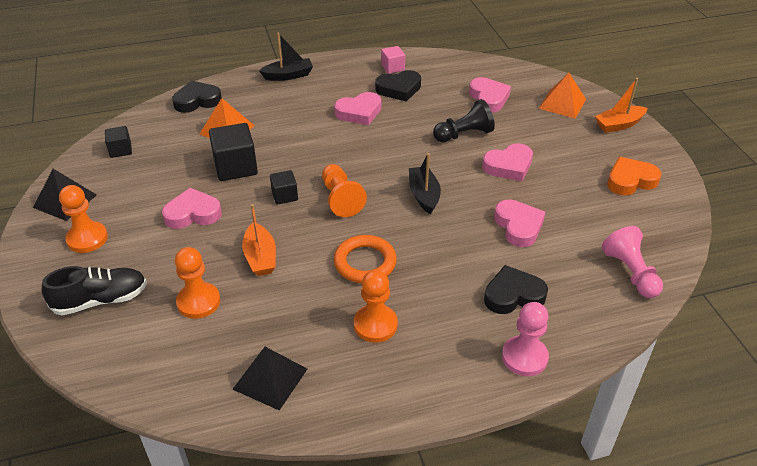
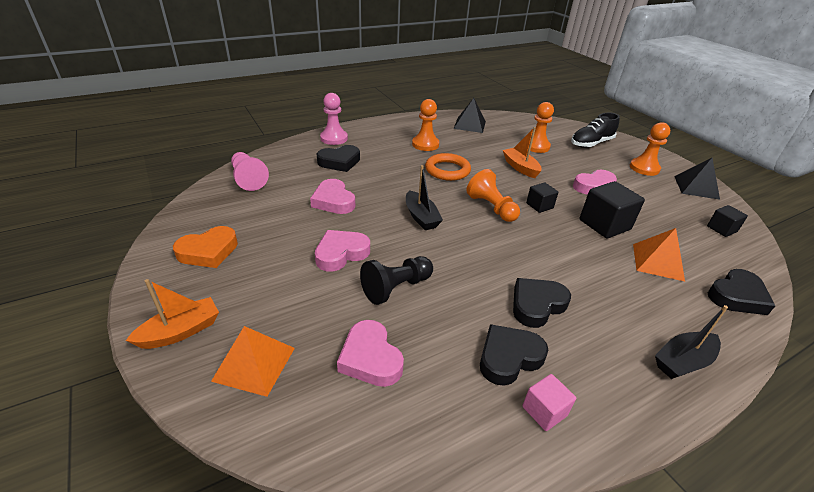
camera: 165 degrees right, 5 degrees down
(359, 112) = (537, 305): pink heart -> black heart

